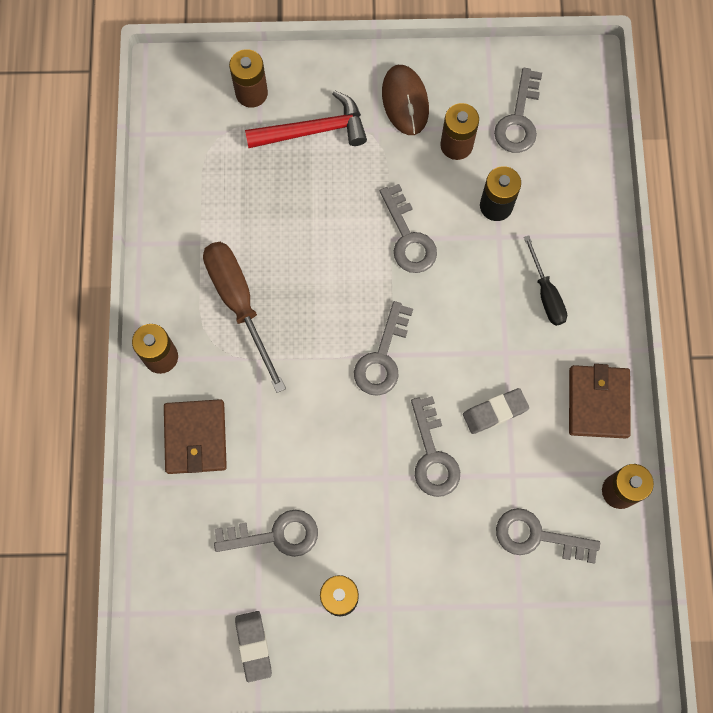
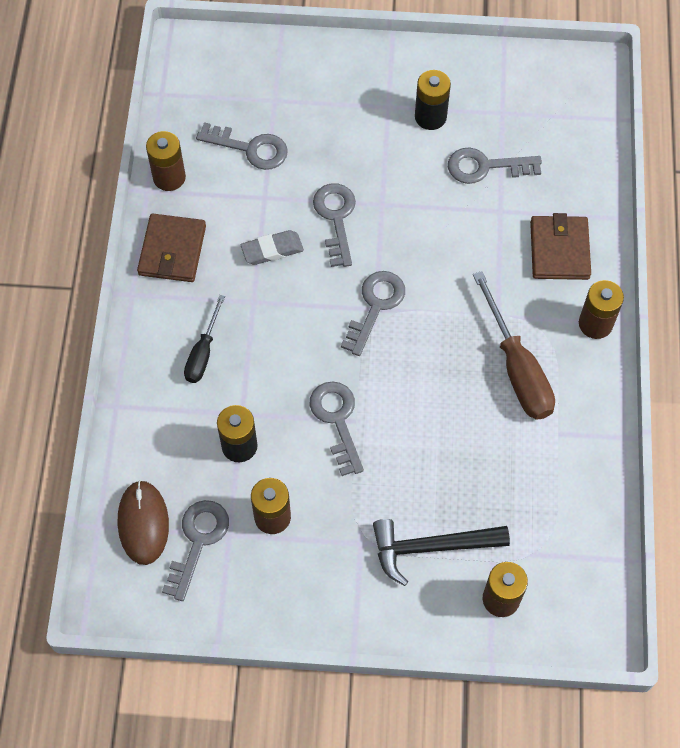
camera: 175 degrees left, 10 degrees down
(253, 646) = (507, 88): grey eraser -> none
(314, 130) = (431, 548): red hammer -> black hammer
(405, 101) = (324, 574): brown mouse -> brown mouse (143, 523)
(546, 294) = (203, 353): black screwdriver -> black screwdriver turned 150 degrees counterclockwise

